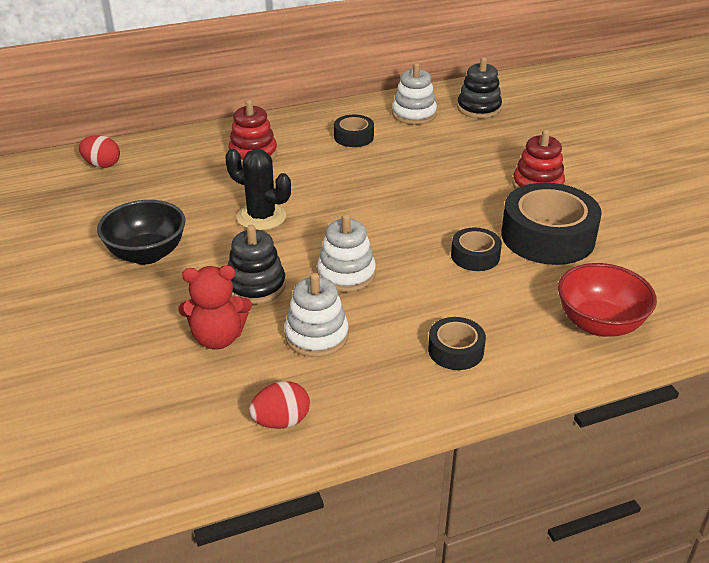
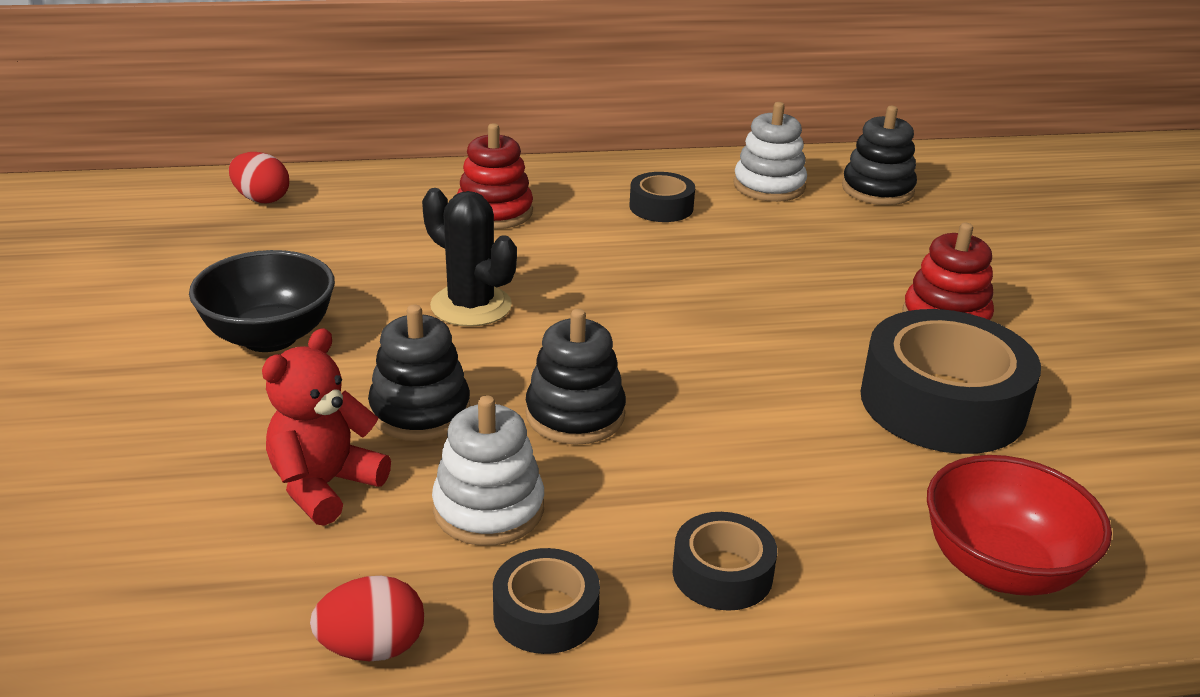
camera: 10 degrees right, 5 degrees down
(218, 338) = (324, 486): red teddy bear -> red teddy bear turned 120 degrees clockwise
(346, 274) = (575, 415): white stacking toy -> black stacking toy
(475, 256) = (805, 417): black tape -> black tape (545, 613)

